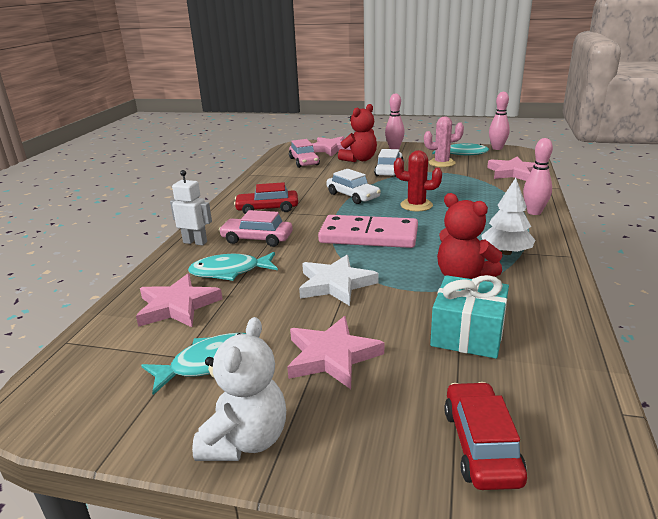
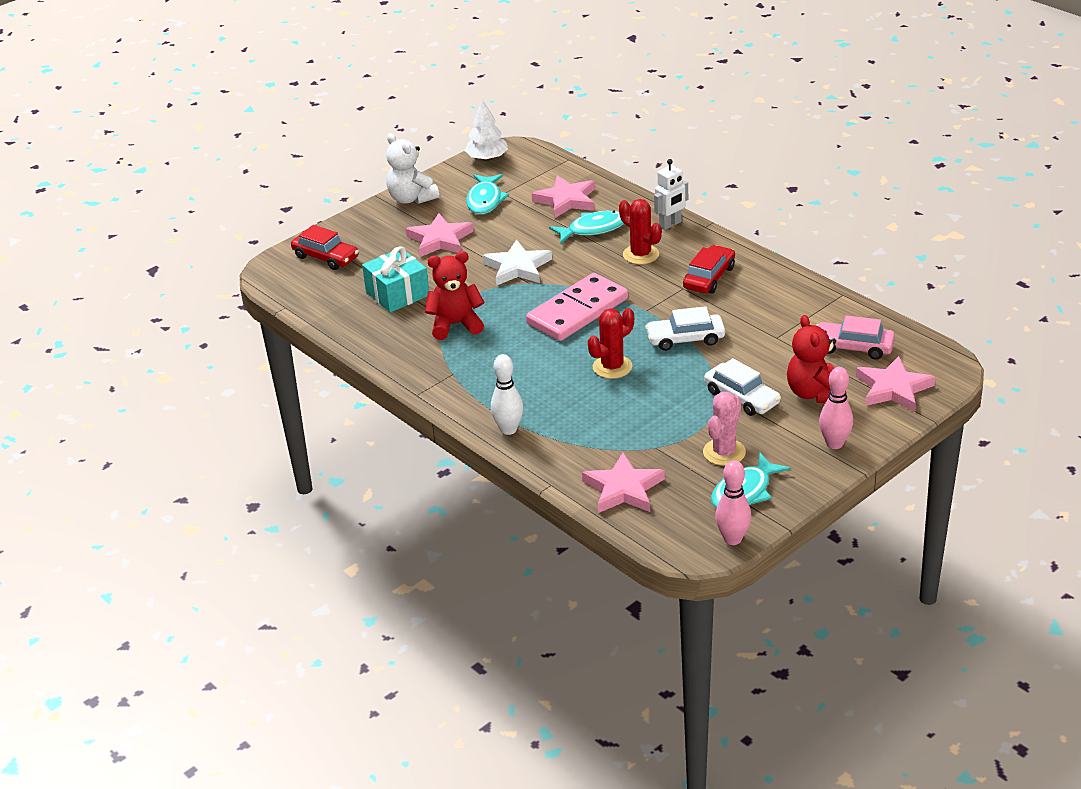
camera: 125 degrees right, 10 degrees up
(230, 272) = (593, 229): turquoise fish -> turquoise fish turned 45 degrees clockwise
(257, 239) = (641, 255): pink car -> red cactus
(506, 252) = (463, 365): white tree -> white tree (487, 158)
(534, 212) = (508, 429): pink bowling pin -> white bowling pin

